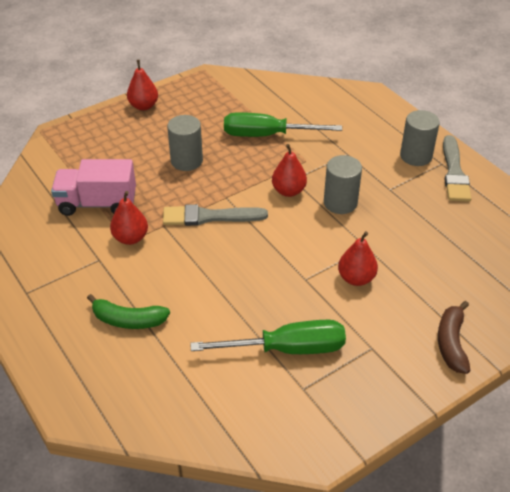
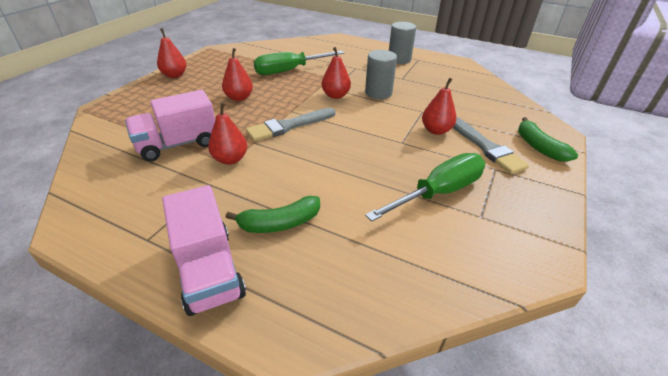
camera: 30 degrees left, 5 degrees down
(53, 337) = (209, 270): none -> pink truck
(186, 161) = (239, 98): grey cylinder -> red pear
(451, 343) = (538, 147): brown banana -> green banana
(454, 172) = (430, 61): grey brush -> grey brush (485, 147)

